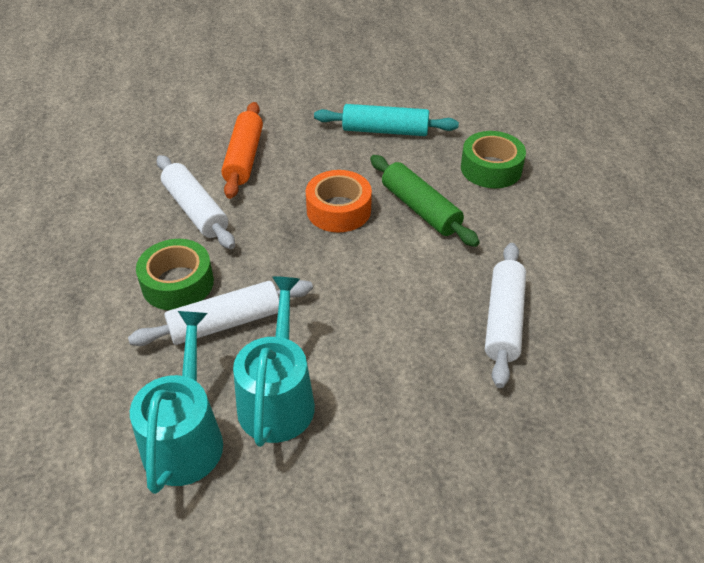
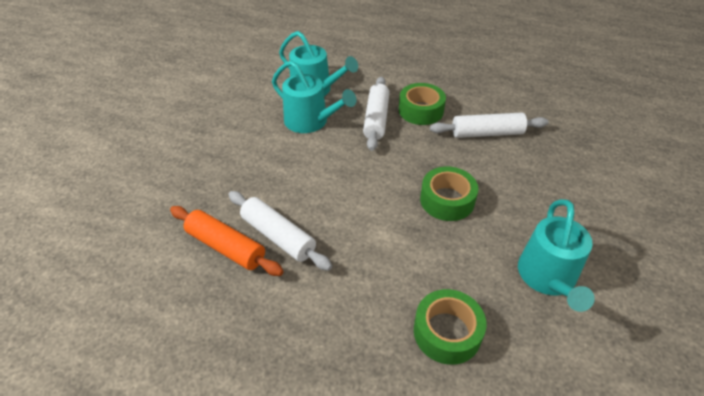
camera: 120 degrees right, 0 degrees up
(244, 158) = (540, 172): orange rolling pin -> orange rolling pin (226, 247)
(338, 210) = (447, 200): orange tape -> green tape
(385, 130) = (548, 278): turquoise rolling pin -> turquoise watering can
(420, 209) = (419, 248): green rolling pin -> none

